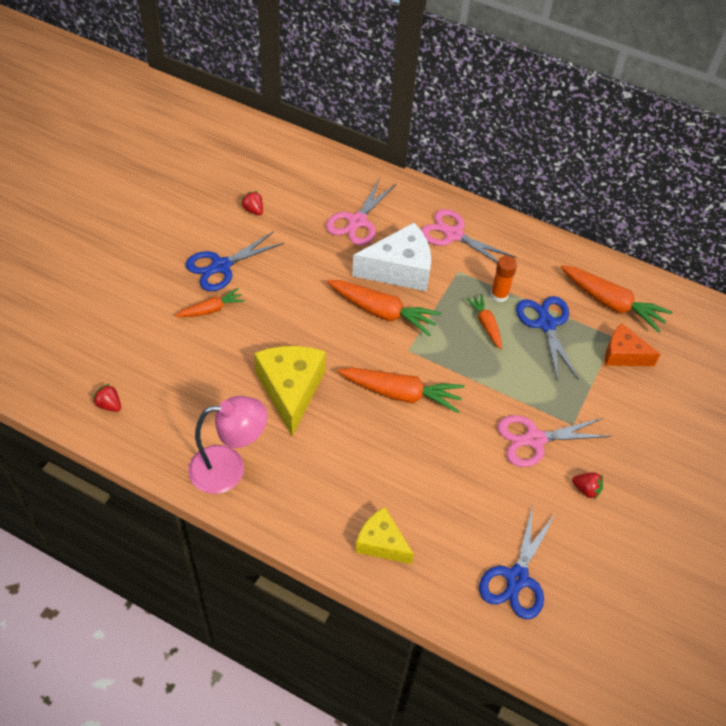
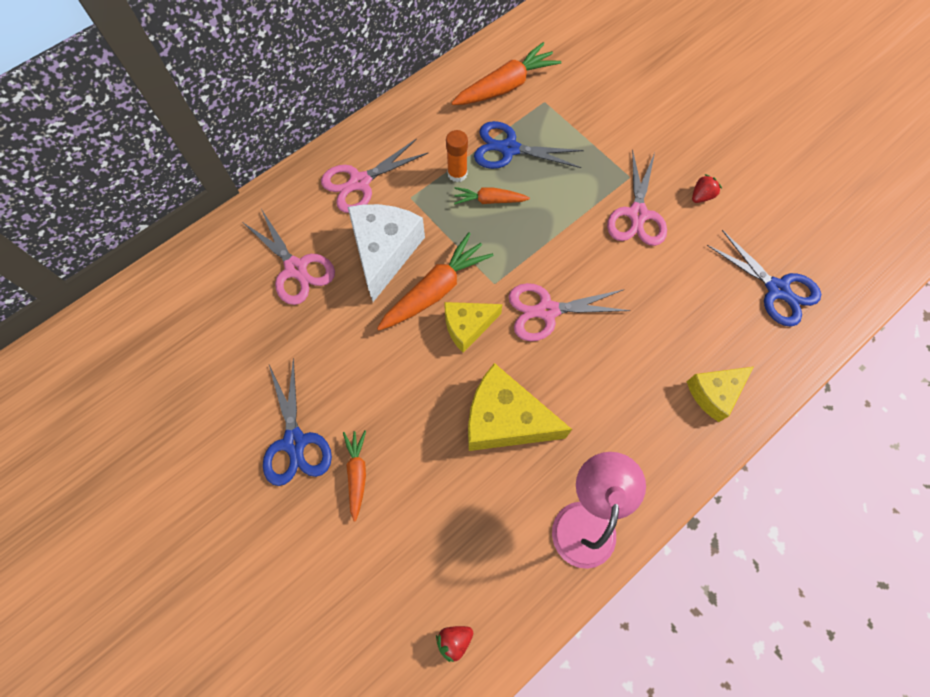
camera: 65 degrees left, 15 degrees up
(253, 210) = (222, 376): red strawberry -> none
(360, 342) = (467, 326): none -> yellow cheese
(401, 394) = (547, 311): orange carrot -> pink scissors
(623, 354) = (567, 103): orange cheese -> none

